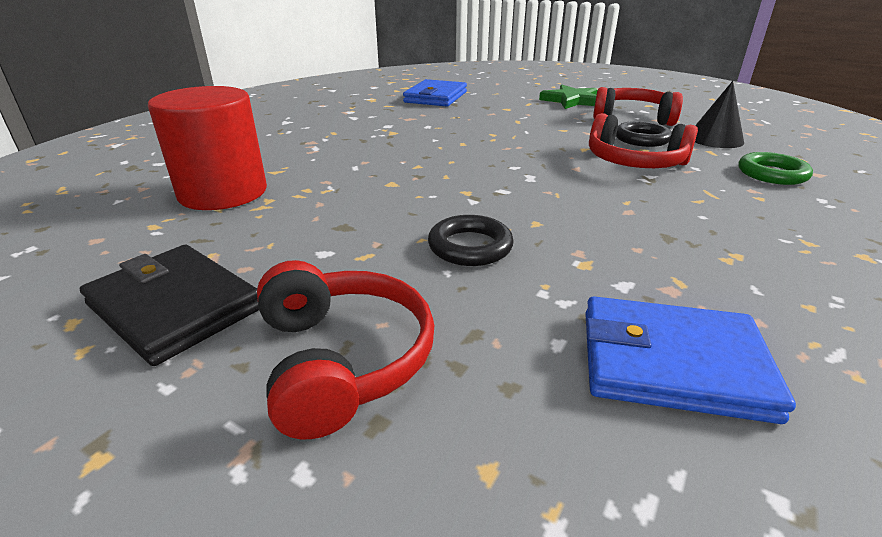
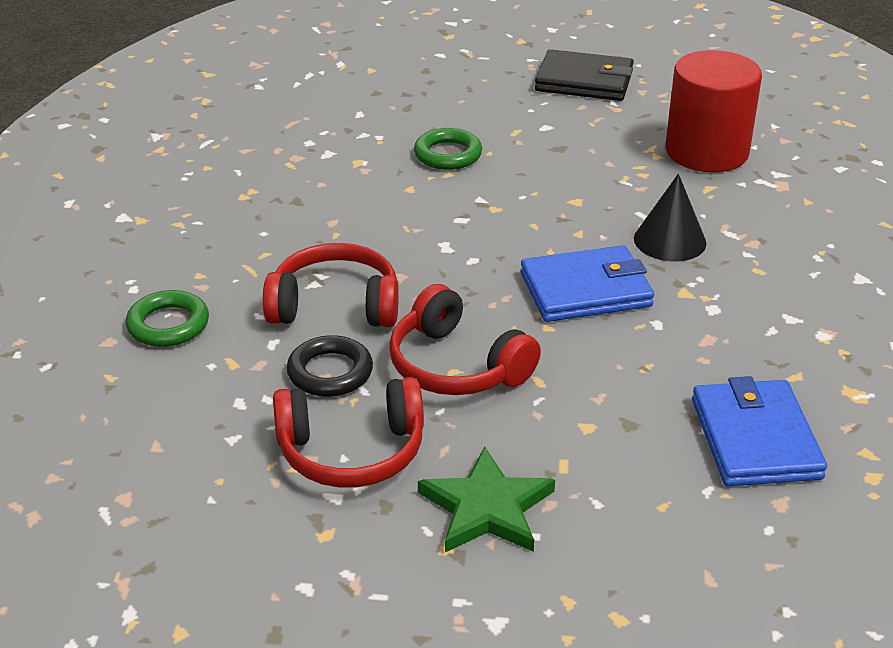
camera: 155 degrees right, 5 degrees up
(343, 359) = (464, 83): red headphones -> red headphones (456, 366)
(470, 247) = (448, 155): black ring -> green ring
(671, 363) = (298, 118): blue wallet -> blue wallet (586, 290)
(715, 139) = (218, 404): black cone -> black cone (669, 240)

